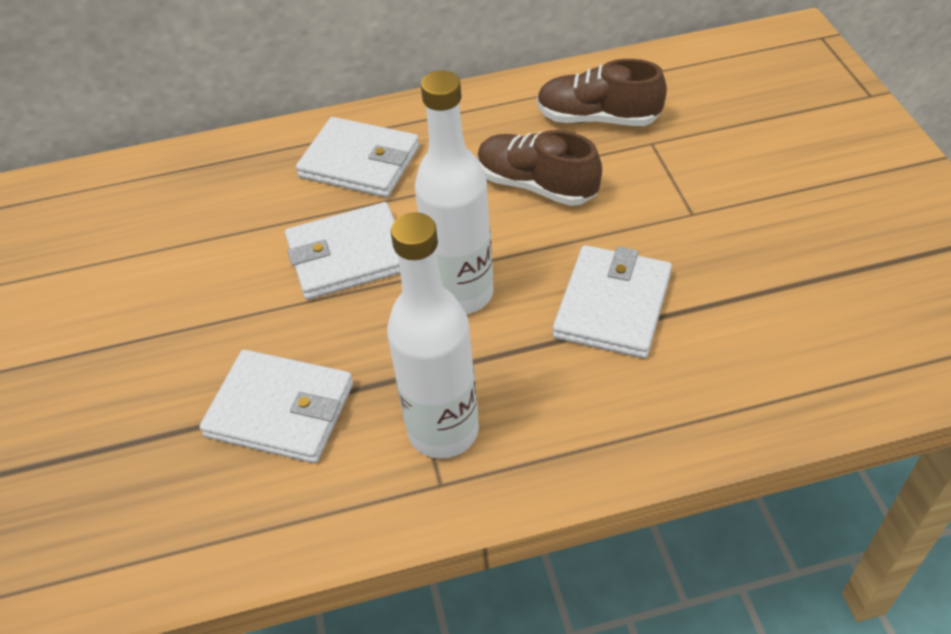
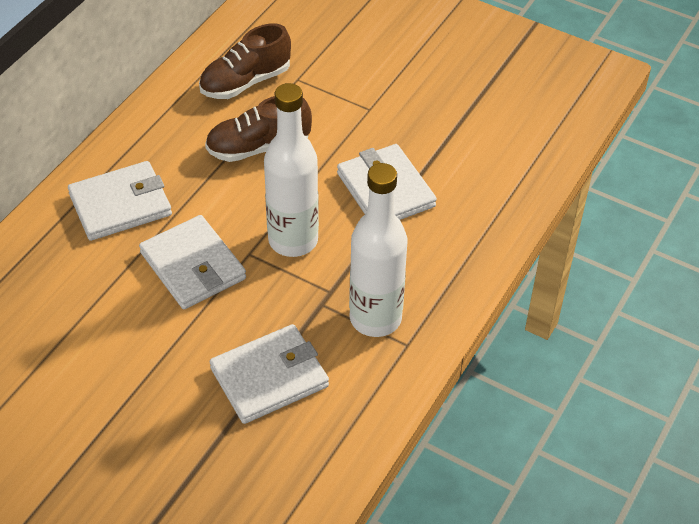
camera: 50 degrees left, 0 degrees up
(348, 255) = (193, 266): white wallet -> white wallet turned 60 degrees counterclockwise

